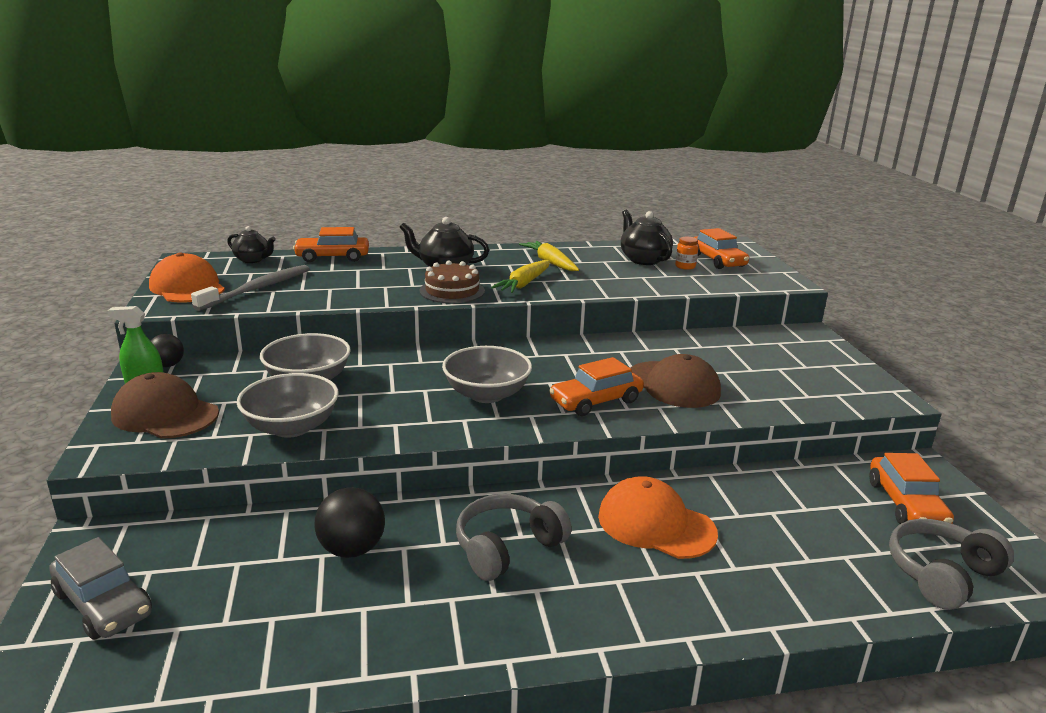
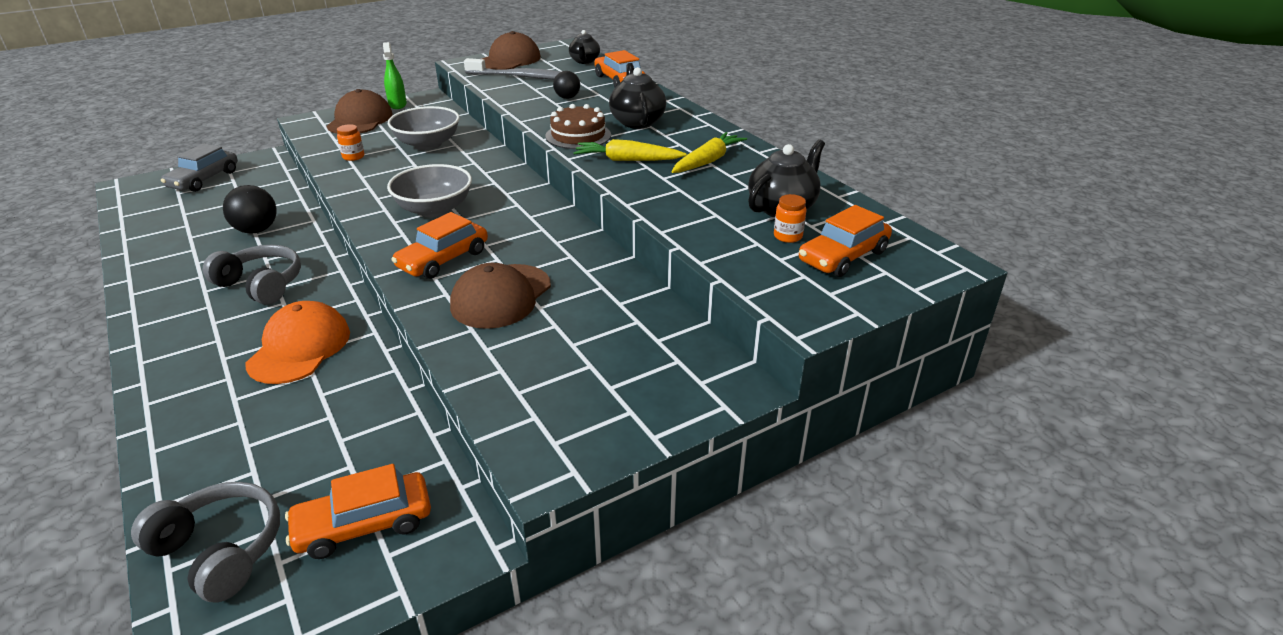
camera: 70 degrees right, 10 degrees up
(168, 365) = (431, 101): black ball -> black ball (567, 97)
(187, 287) = (509, 60): orange cap -> brown cap
(291, 427) = (353, 157): grey bowl -> orange jar
(596, 401) = (443, 259): orange car -> orange car turned 90 degrees counterclockwise

